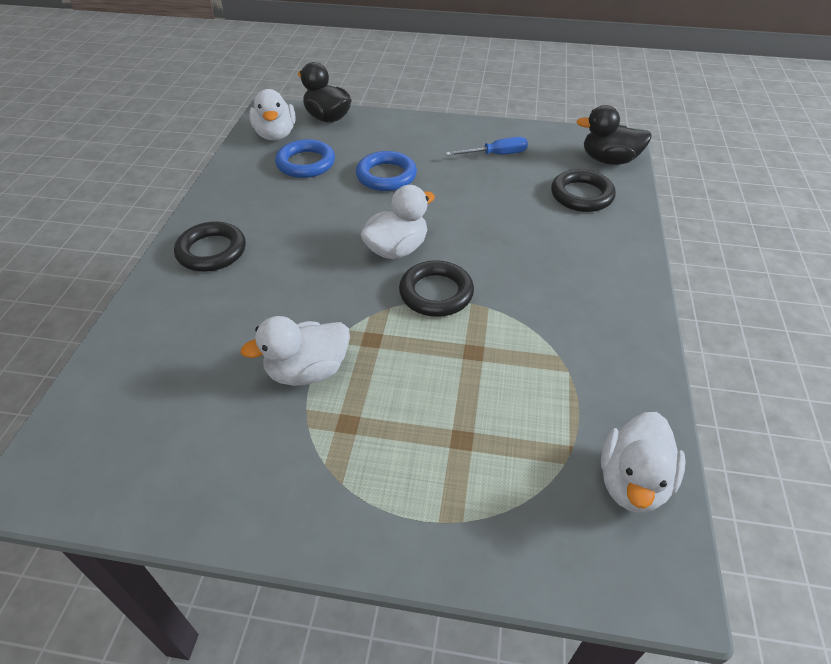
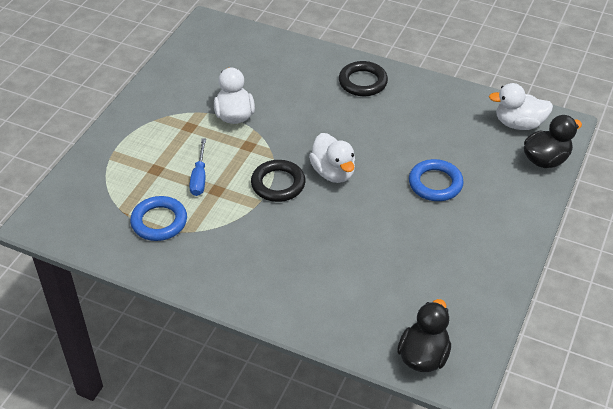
camera: 105 degrees right, 0 degrees up
(306, 163) = (466, 137): blue ring -> blue ring (159, 222)
(496, 155) = (453, 267): blue screwdriver -> blue screwdriver (199, 177)
(581, 195) = (369, 310): black ring -> none
(633, 482) = (92, 232): white duck -> none

